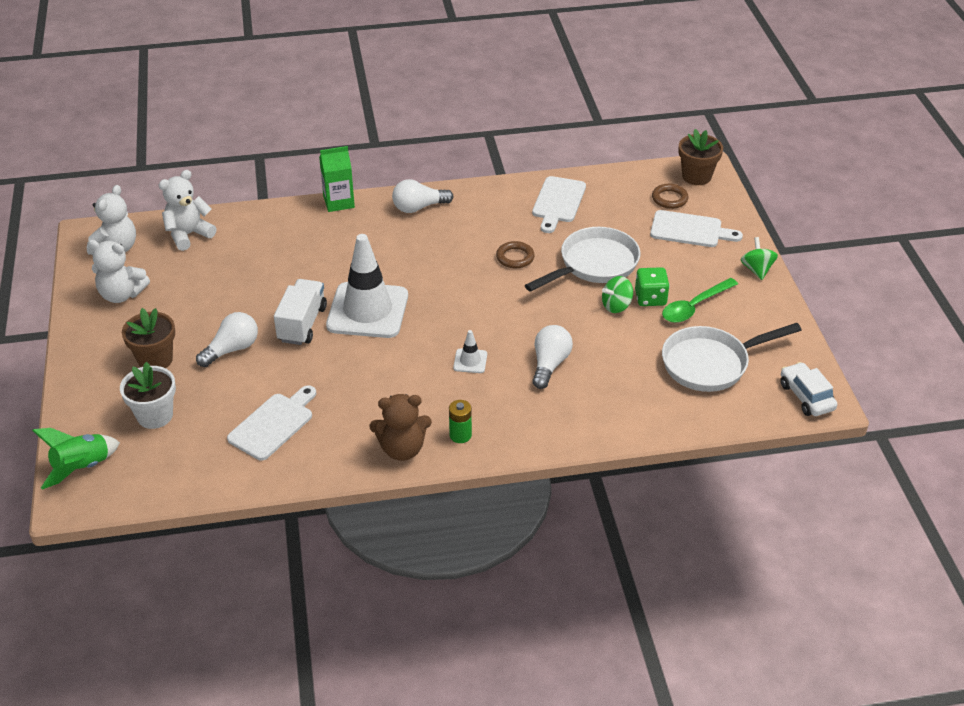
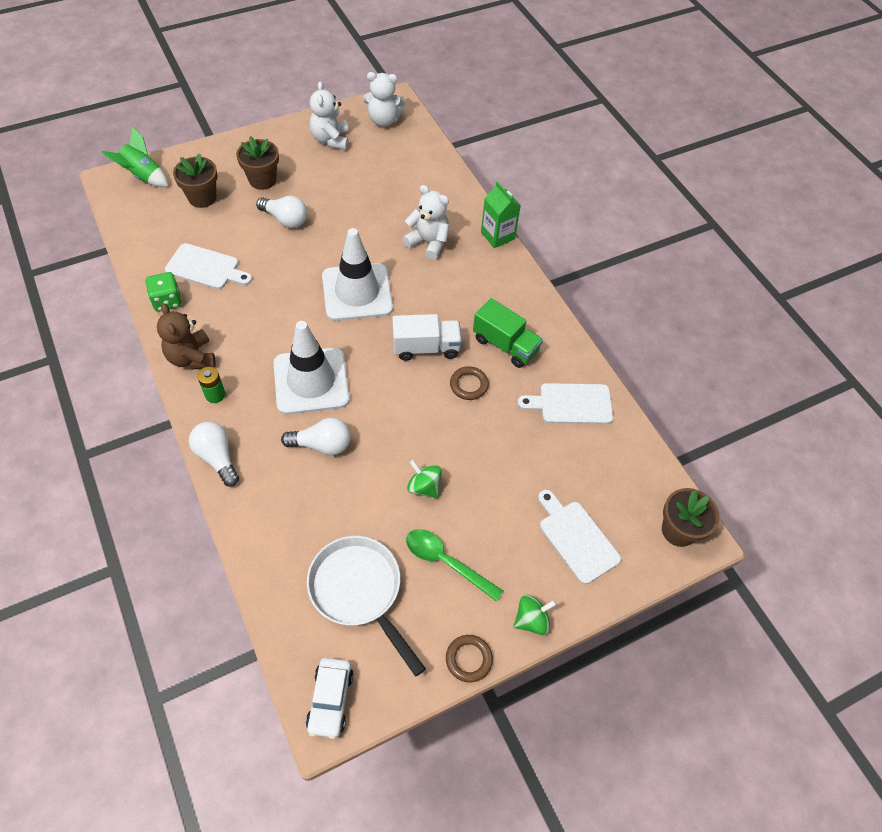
camera: 70 degrees right, 15 degrees up
(155, 415) = (202, 198): white flower pot -> brown flower pot
(188, 235) = (415, 155): white teddy bear -> white teddy bear (428, 242)
(302, 324) = (327, 254): white truck -> white truck (426, 348)
(418, 207) = (514, 294): white light bulb -> white light bulb (217, 457)
(470, 361) = (311, 381): white traffic cone -> white traffic cone, size x2.42
(478, 226) = (505, 345): none -> green truck
(594, 265) = (482, 455): white pan -> none
(650, 298) = (446, 516): green dice -> green dice (167, 301)
(669, 199) = (624, 508): brown ring -> brown ring (468, 659)
(690, 230) = (576, 538): white cutting board -> white cutting board turned 150 degrees clockwise
(806, 396) = (330, 700): white car -> white car turned 135 degrees clockwise

